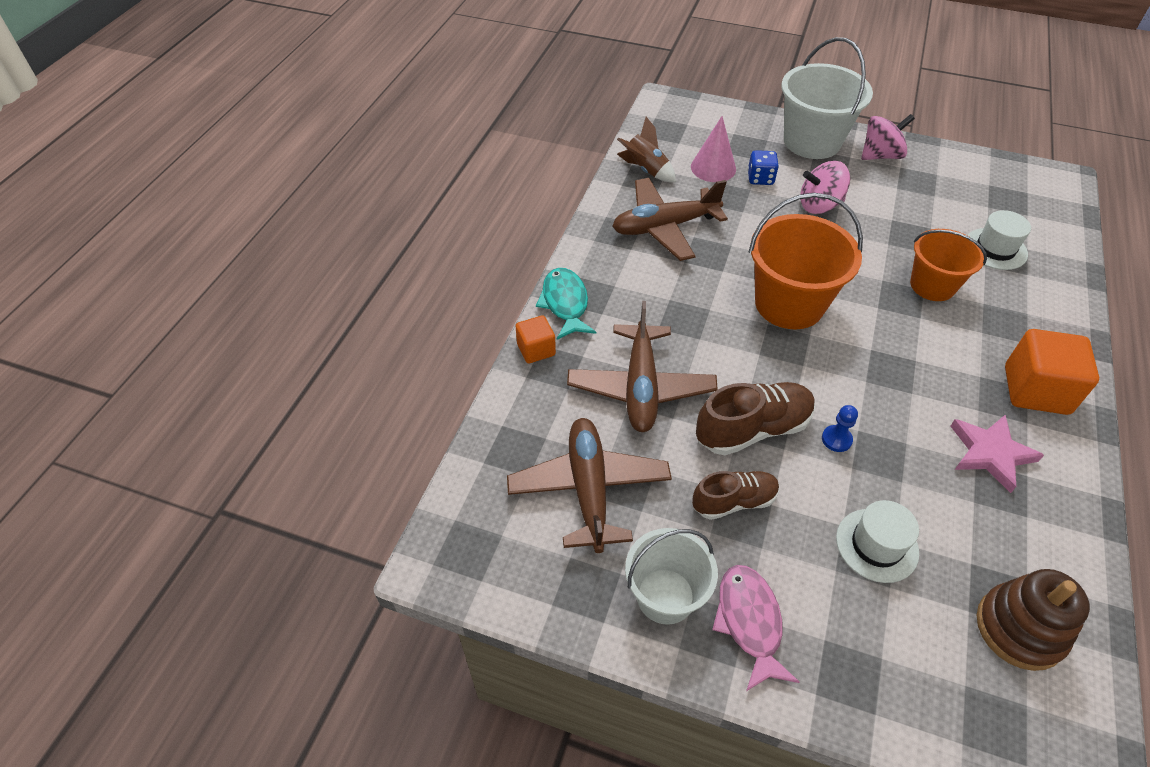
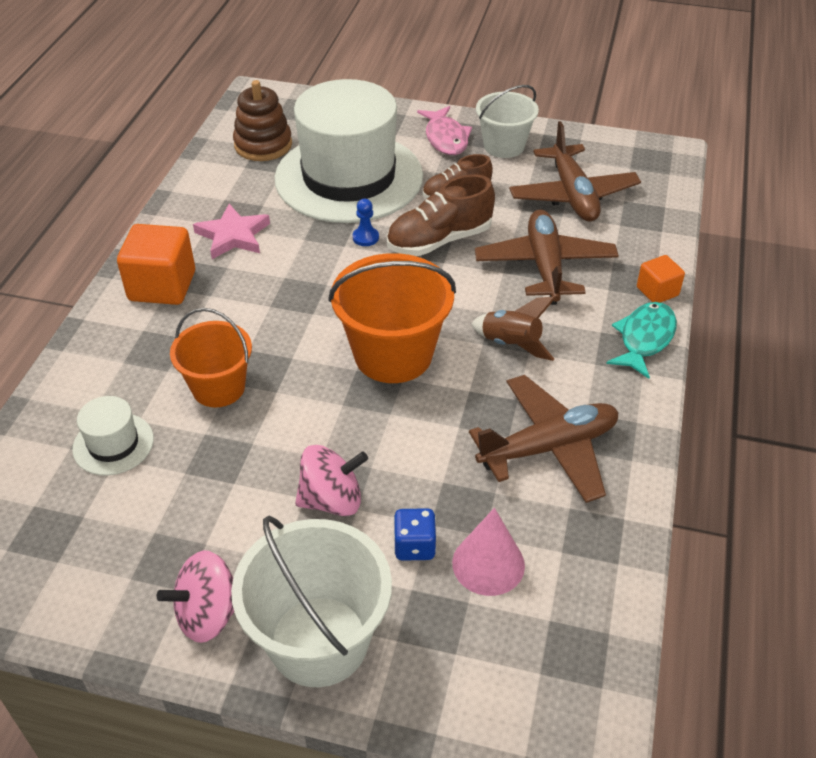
camera: 175 degrees right, 5 degrees down
(565, 303) = (644, 339): turquoise fish -> turquoise fish turned 135 degrees counterclockwise
(645, 170) = (594, 550): brown rocket -> brown rocket (511, 344)
(877, 545) = (349, 177): white hat -> white hat, size x2.42

